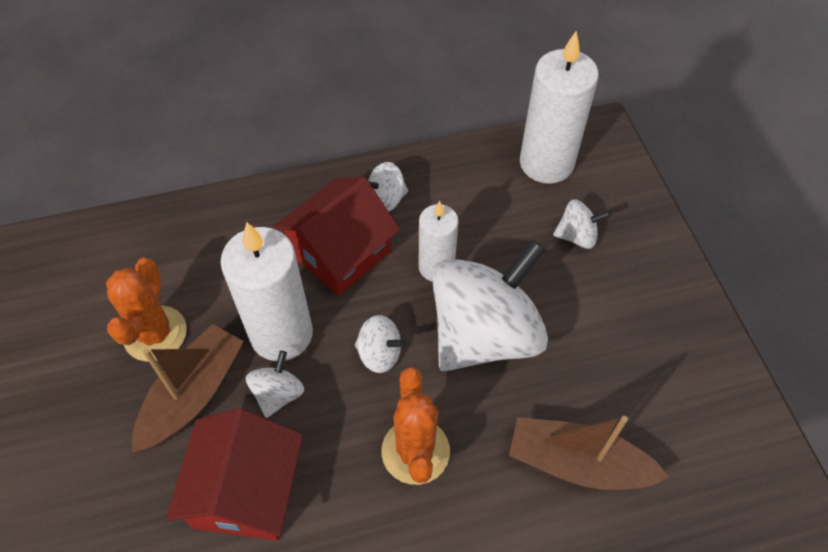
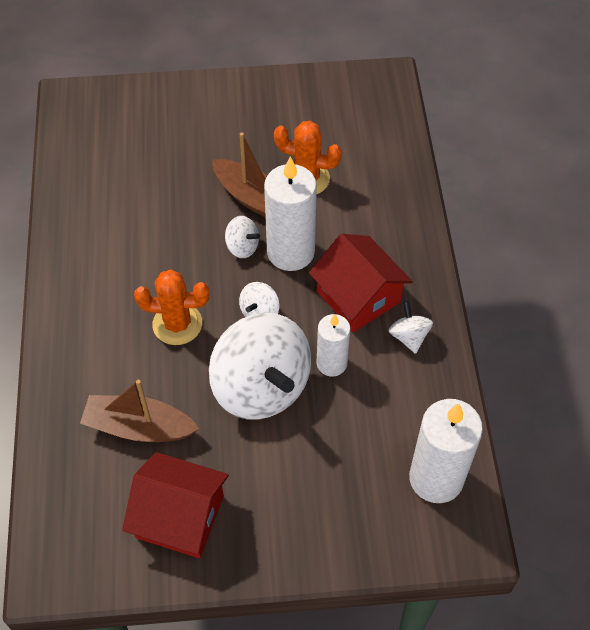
camera: 100 degrees right, 0 degrees up
(246, 491) = (177, 225): red house -> red house (180, 516)
(577, 236) = (345, 483): white spinning top -> none
(577, 463) = (139, 427): brown boat -> brown boat turned 105 degrees counterclockwise

